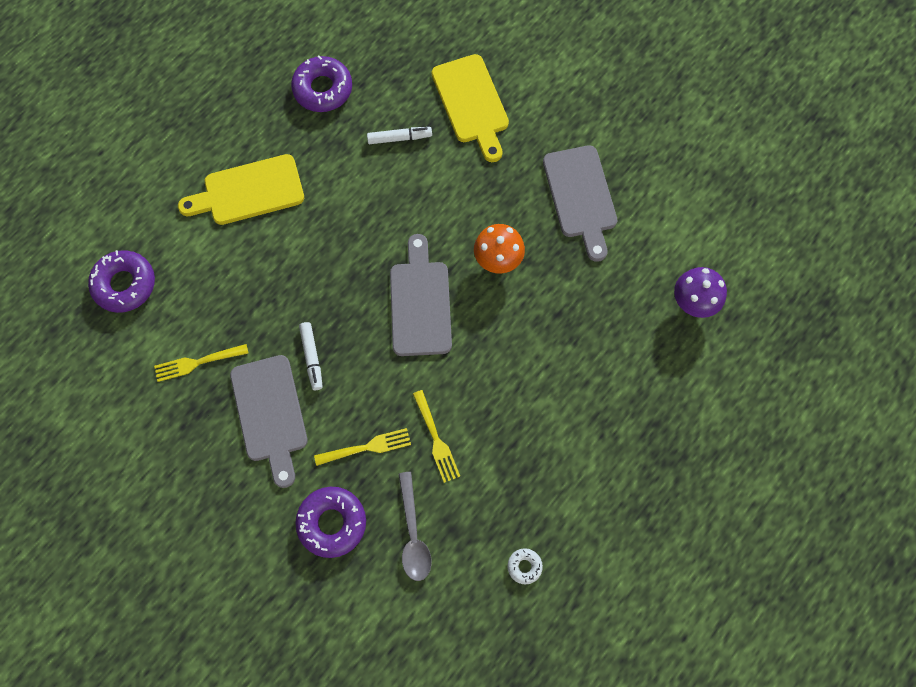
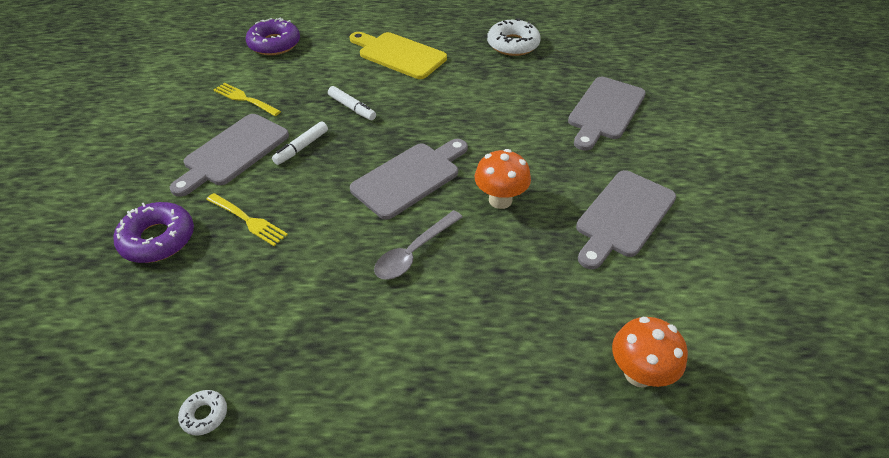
camera: 50 degrees right, 25 degrees down
(323, 89) = (513, 44): purple donut -> white donut
(399, 138) = (527, 93): white marker -> white marker (352, 108)
(413, 534) = (183, 300): grey spoon -> grey spoon (414, 252)
(436, 439) = (293, 259): yellow fork -> none
(471, 103) = (605, 111): yellow cutting board -> grey cutting board
(693, 303) = (639, 373): purple mushroom -> orange mushroom

